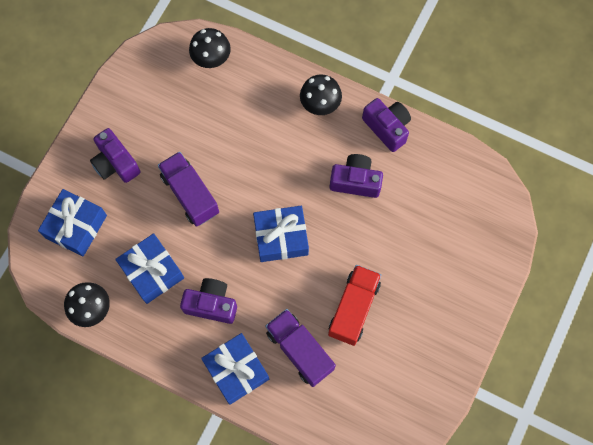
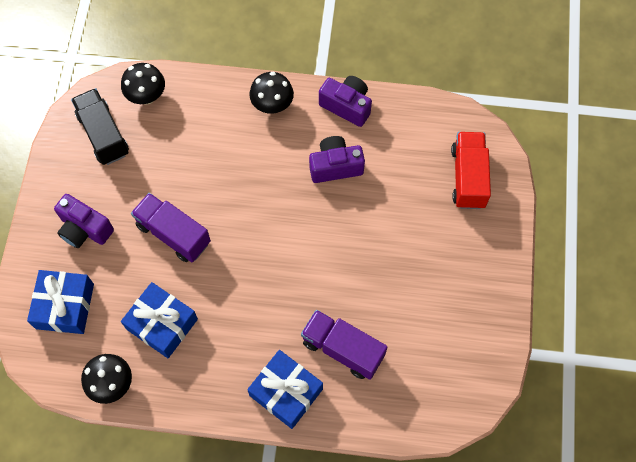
camera: 20 degrees left, 5 degrees down
(161, 82) = (103, 134): none -> black truck
(211, 304) = (236, 335): purple camera -> none
(281, 237) = (282, 245): blue gift -> none
(353, 308) = (381, 289): red truck -> red truck (468, 177)

